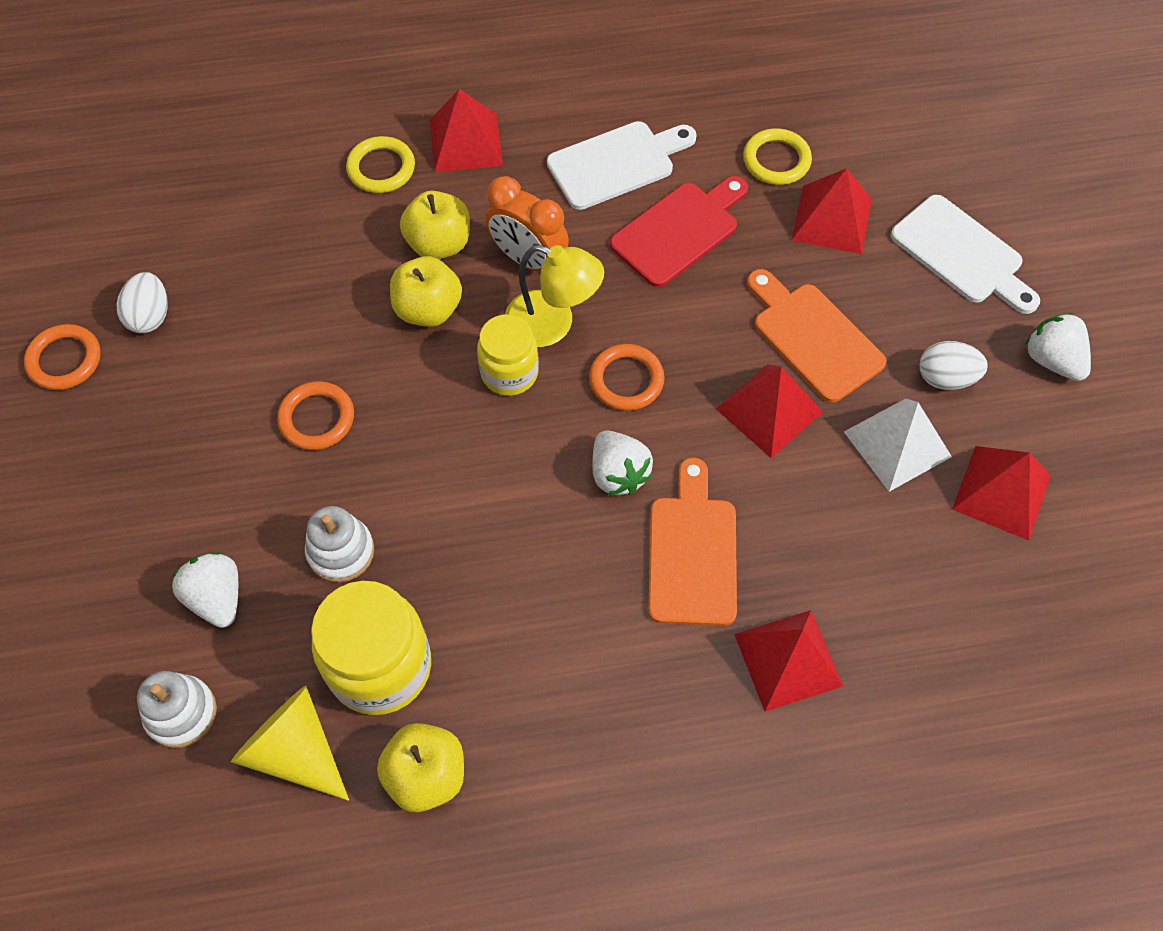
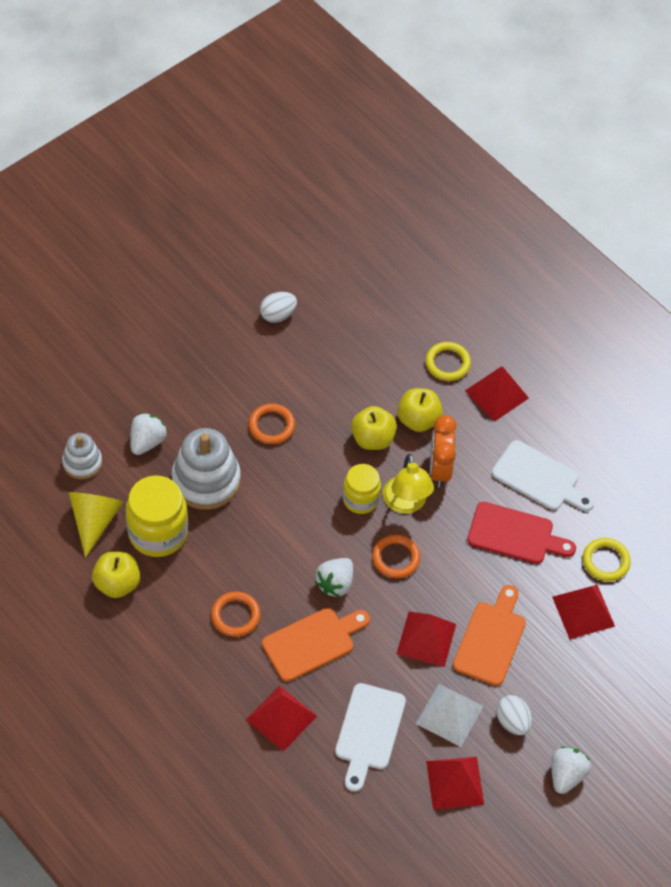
camera: 55 degrees right, 5 degrees down
(64, 360) = (227, 295): orange ring -> orange ring (235, 616)
(341, 551) = (206, 480): white stacking toy -> white stacking toy, size x1.74
(962, 254) = (610, 694): white cutting board -> white cutting board (369, 732)

